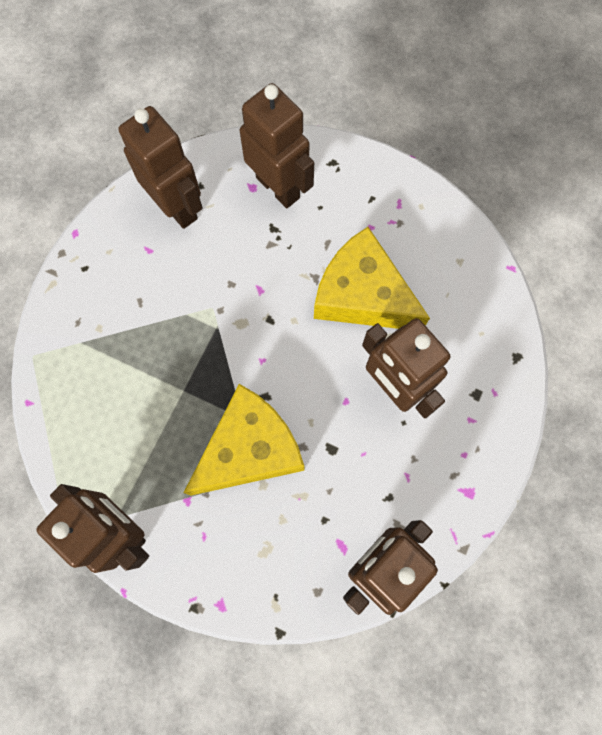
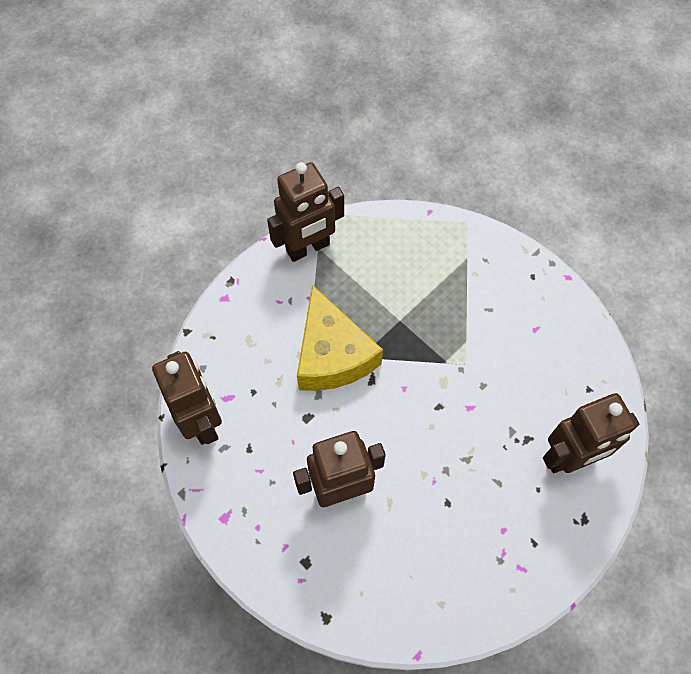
camera: 110 degrees right, 10 degrees down
(177, 207) = (572, 363): brown robot -> none
(362, 295) = (436, 495): yellow cheese -> none

